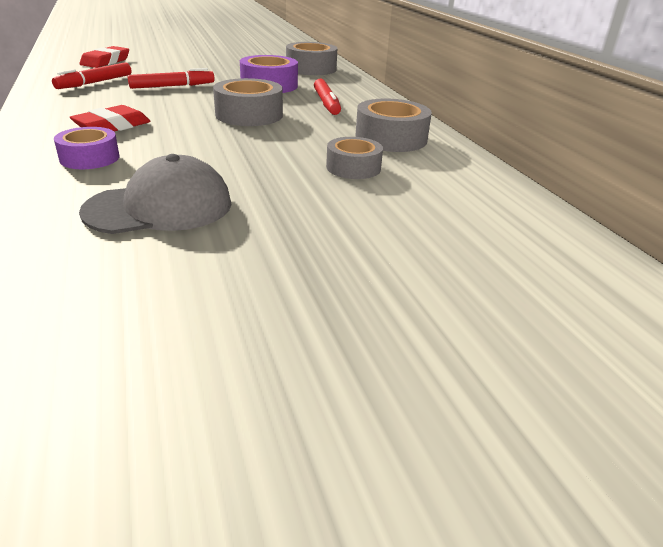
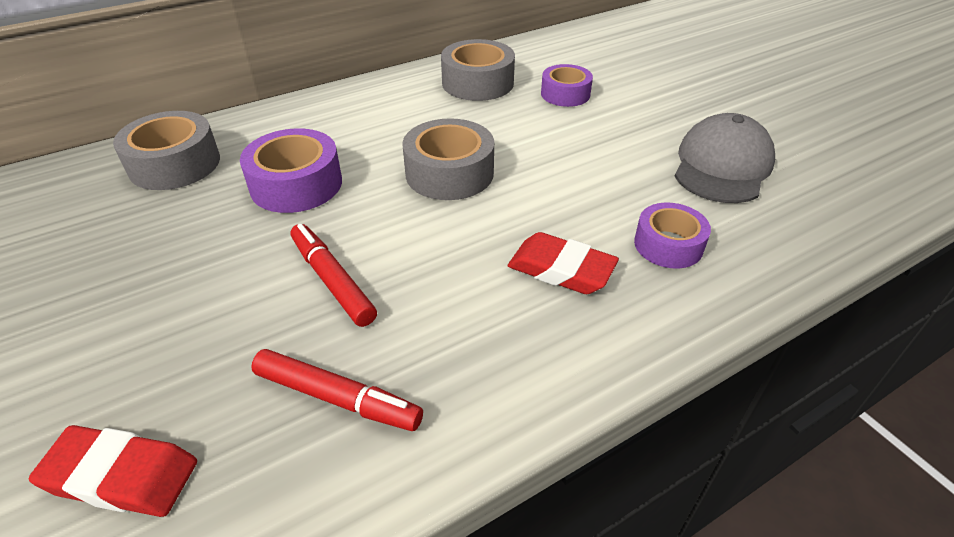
camera: 100 degrees left, 10 degrees up
(160, 207) = (722, 166): grey cap -> grey cap turned 60 degrees clockwise
(326, 103) = (372, 128): red marker -> none
(353, 167) = (565, 94): grey tape -> purple tape

